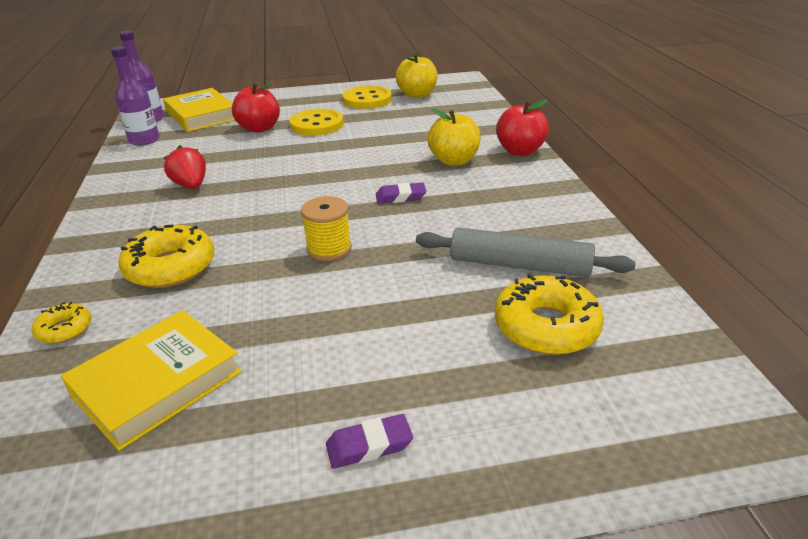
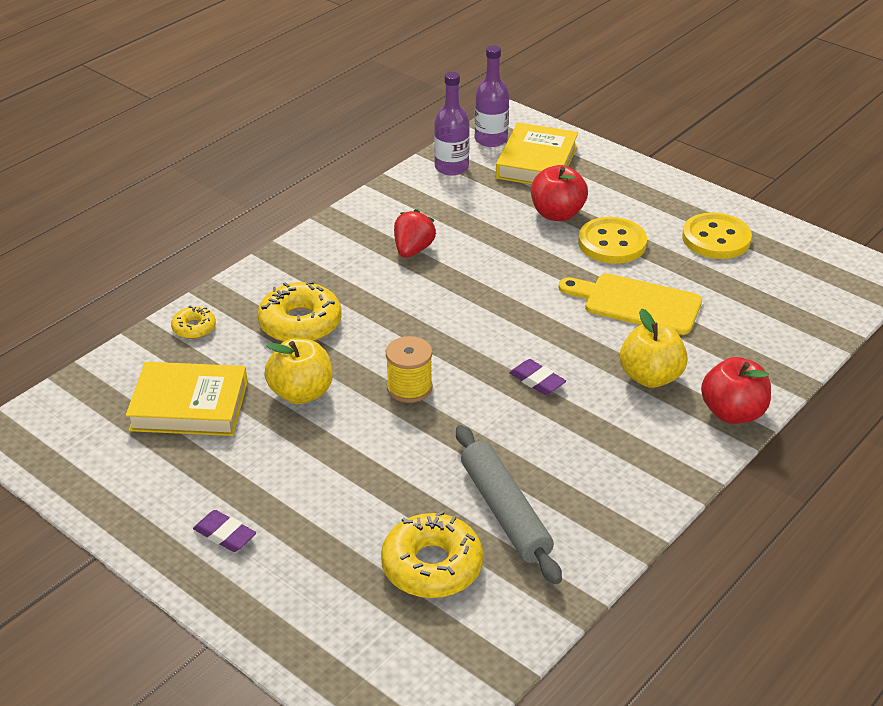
camera: 50 degrees right, 5 degrees up
(381, 139) = (636, 303): none -> yellow cutting board
(417, 95) = (779, 266): yellow apple -> yellow apple (301, 393)

